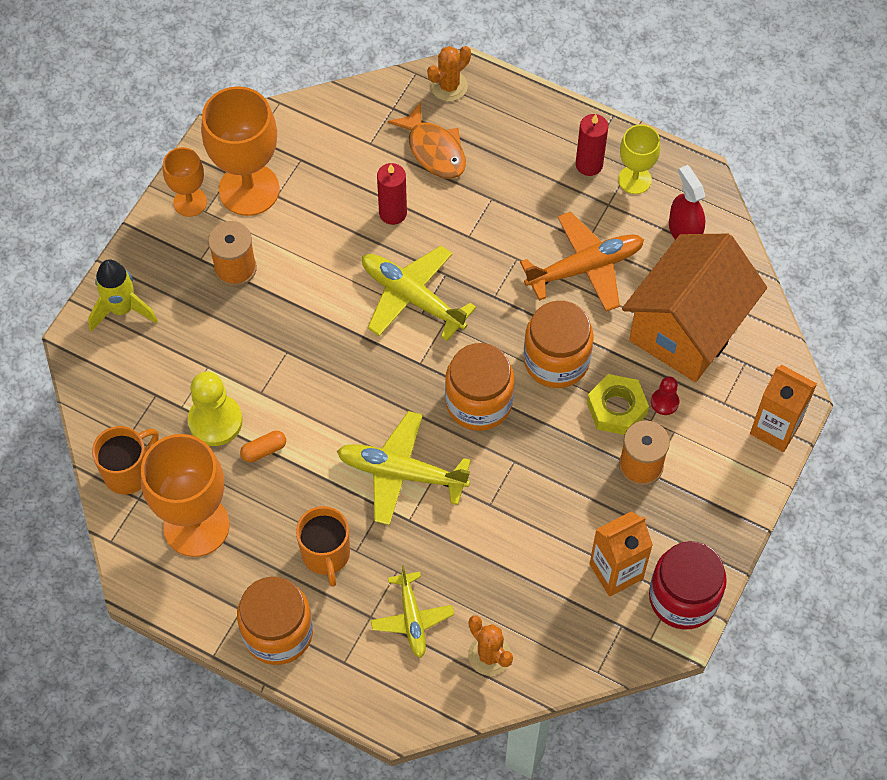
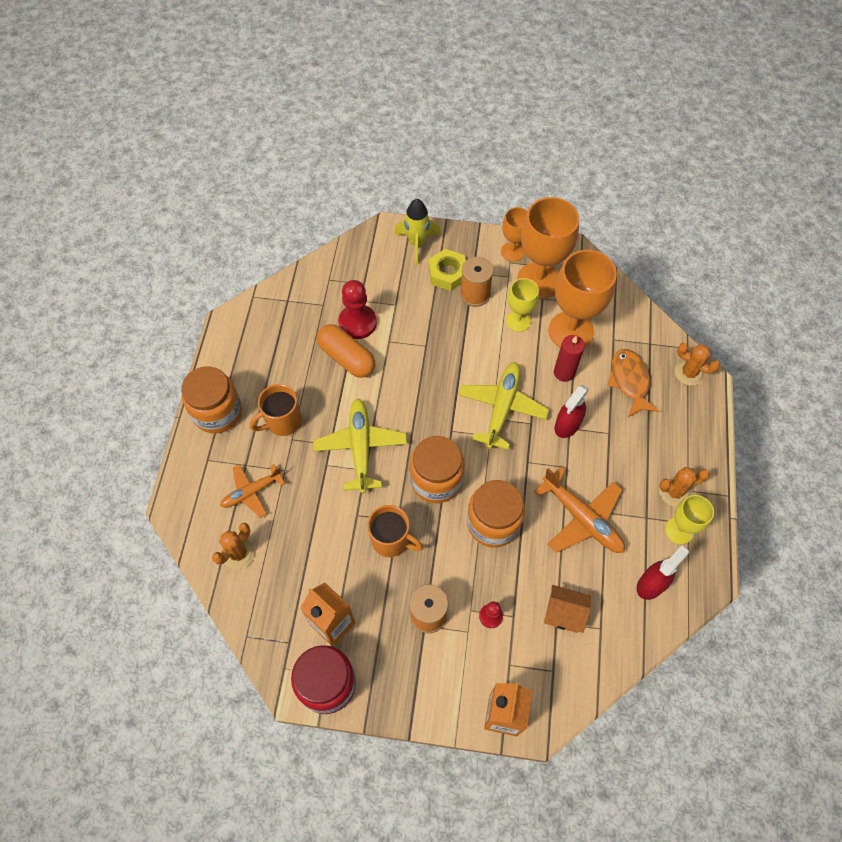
camera: 70 degrees right, 0 degrees up
(128, 472) = (303, 288): orange mug -> orange mug (391, 540)
(196, 525) = (279, 338): orange goblet -> orange goblet (571, 331)
(215, 421) = (357, 323): yellow pawn -> red pawn
(264, 450) = (347, 358): orange capsule -> orange capsule, size x2.02
(298, 234) = (518, 321): none -> yellow goblet
(412, 618) = (252, 492): yellow plane -> orange plane
(434, 150) = (629, 381): orange fish -> orange fish turned 135 degrees clockwise
(463, 236) = (567, 425): none -> red spray bottle
(589, 164) = (674, 492): red candle -> orange cactus
(616, 408) = (470, 581): yellow nut -> yellow nut (447, 273)
(687, 329) = (563, 614): orange house -> orange house, size x0.44

